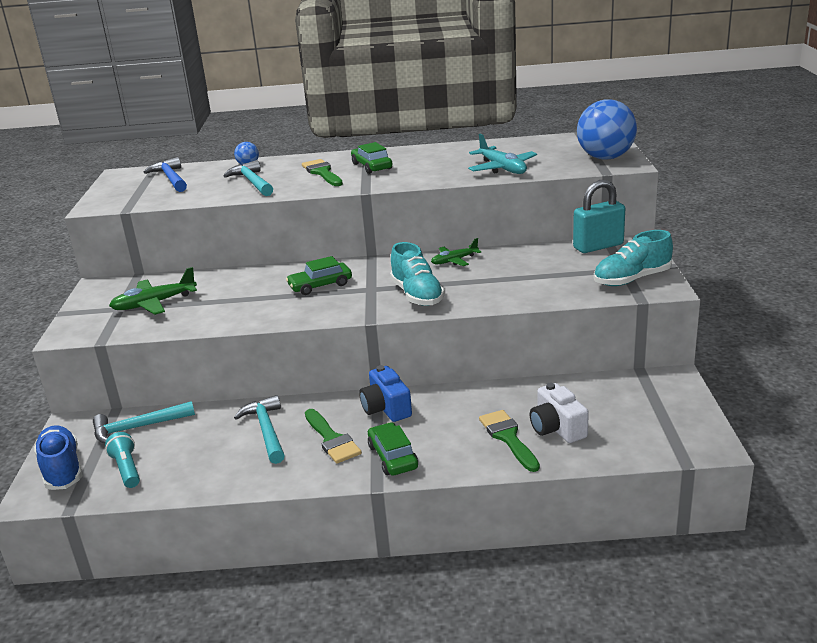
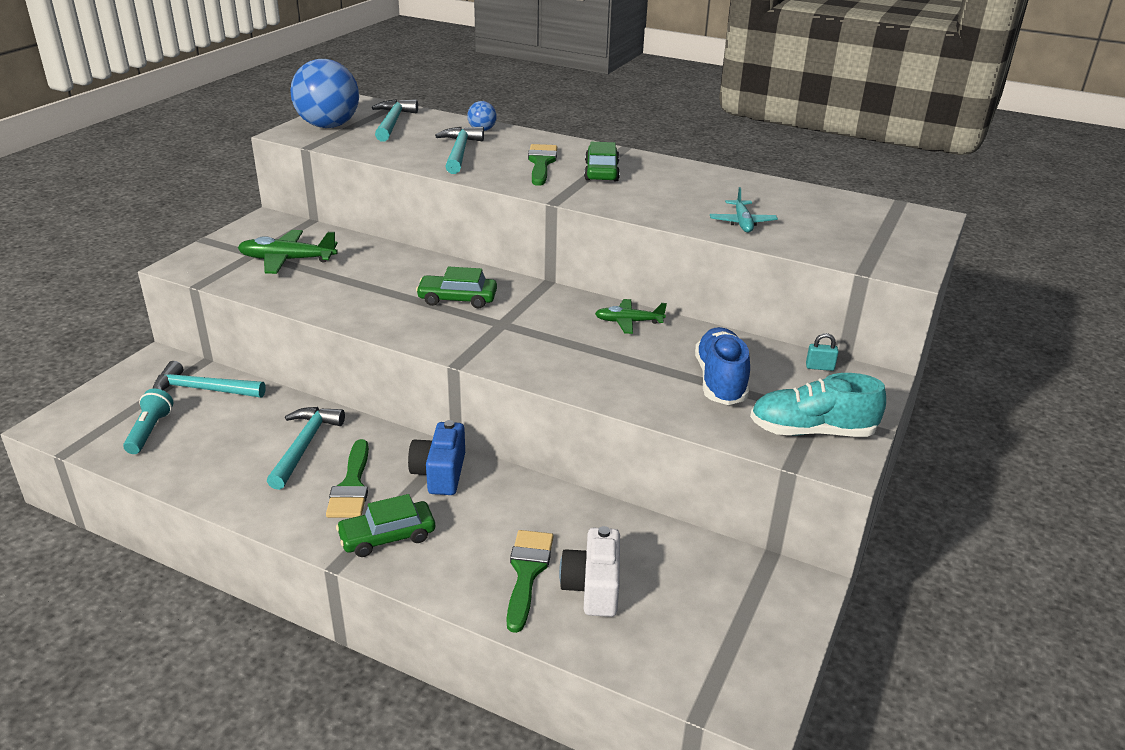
camera: 25 degrees right, 5 degrees up
(62, 469) = (102, 406): blue shoe -> blue shoe (720, 381)
(170, 178) = (392, 123): blue hammer -> turquoise hammer
(393, 457) = (387, 536): green car -> green car turned 120 degrees counterclockwise
(417, 295) = (540, 350): turquoise shoe -> none
(502, 168) = (742, 223): turquoise plane -> turquoise plane, size x0.64
(598, 246) = (819, 367): turquoise padlock -> turquoise padlock, size x0.40
(605, 157) = (890, 249): blue ball -> blue ball (328, 126)

